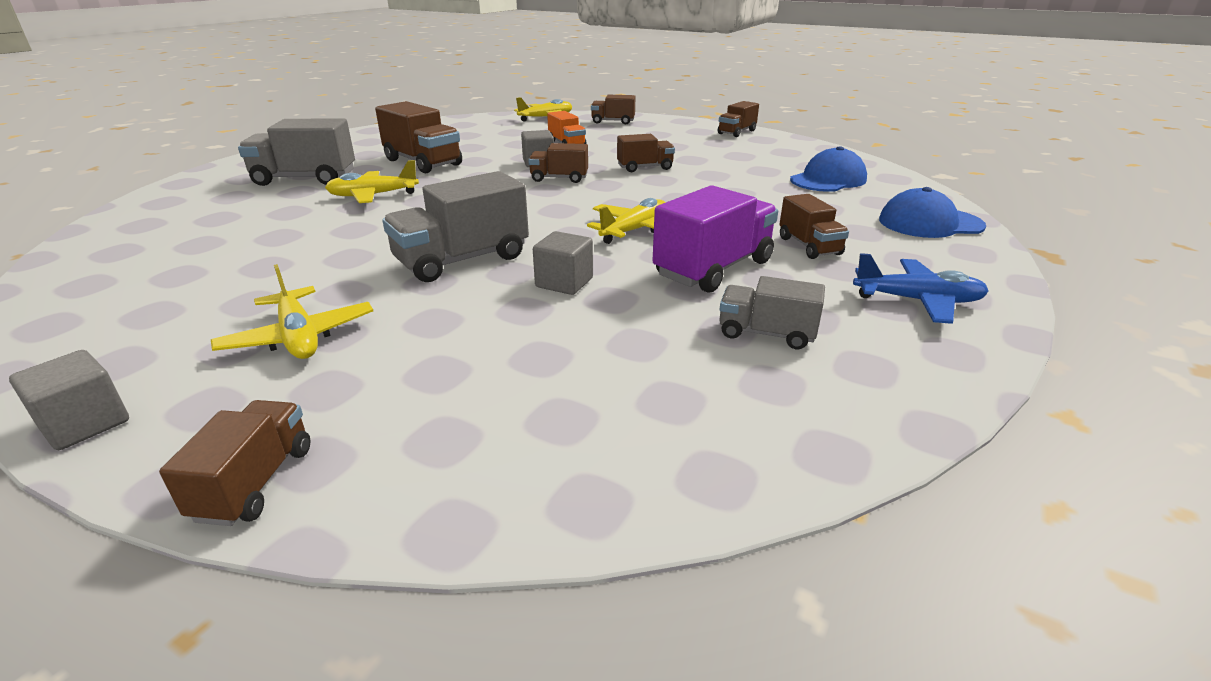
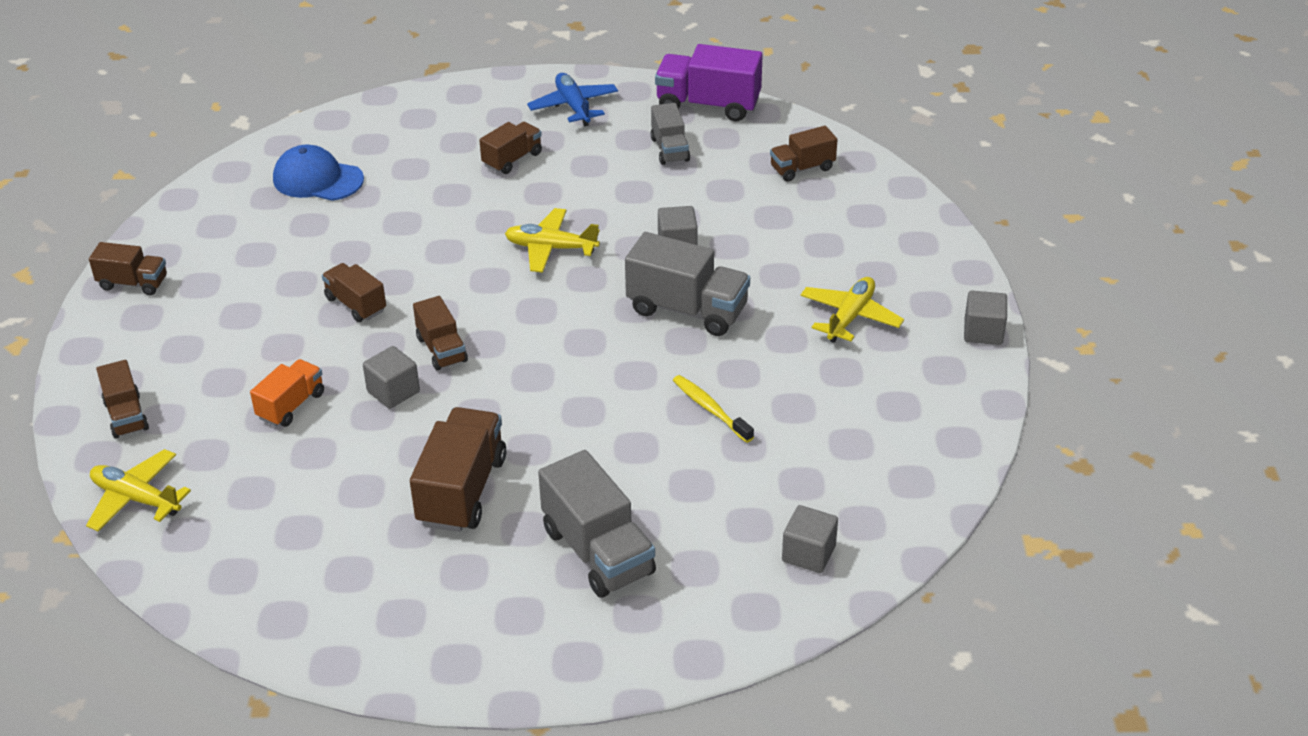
camera: 120 degrees left, 10 degrees up
(149, 226) = (808, 553): none -> grey cube
(255, 482) = (945, 249): brown truck -> brown truck (802, 168)
(336, 235) = (710, 409): none -> yellow toothbrush
(373, 196) = (602, 454): yellow plane -> none
(713, 268) = (593, 190): purple truck -> purple truck (708, 105)
(930, 223) = (411, 114): blue cap -> none

